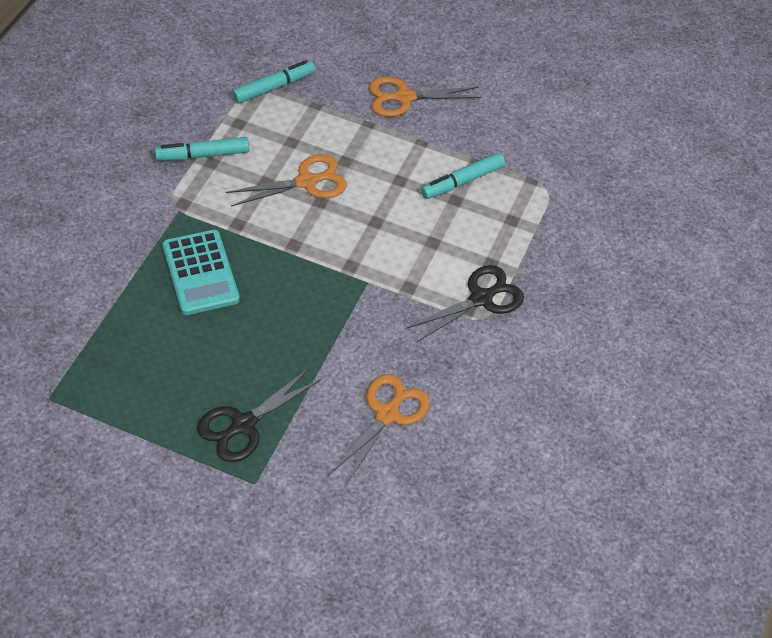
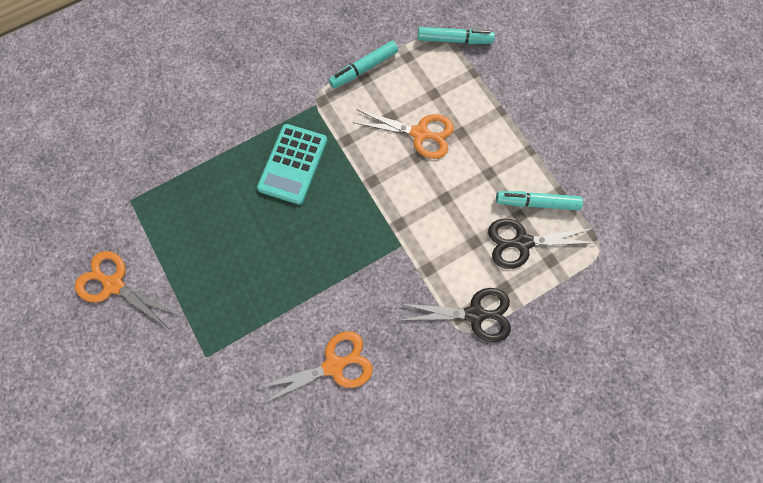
camera: 40 degrees right, 20 degrees up
(203, 155) = (364, 69): turquoise marker -> turquoise marker turned 60 degrees counterclockwise
(243, 425) = (232, 305): black scissors -> black scissors (522, 242)
(404, 97) = (545, 103): orange scissors -> orange scissors (113, 284)

